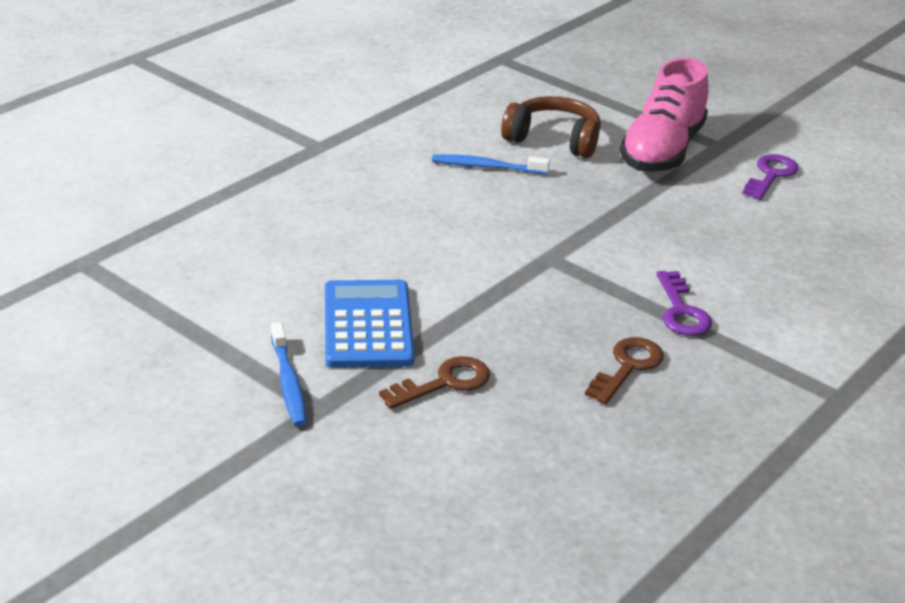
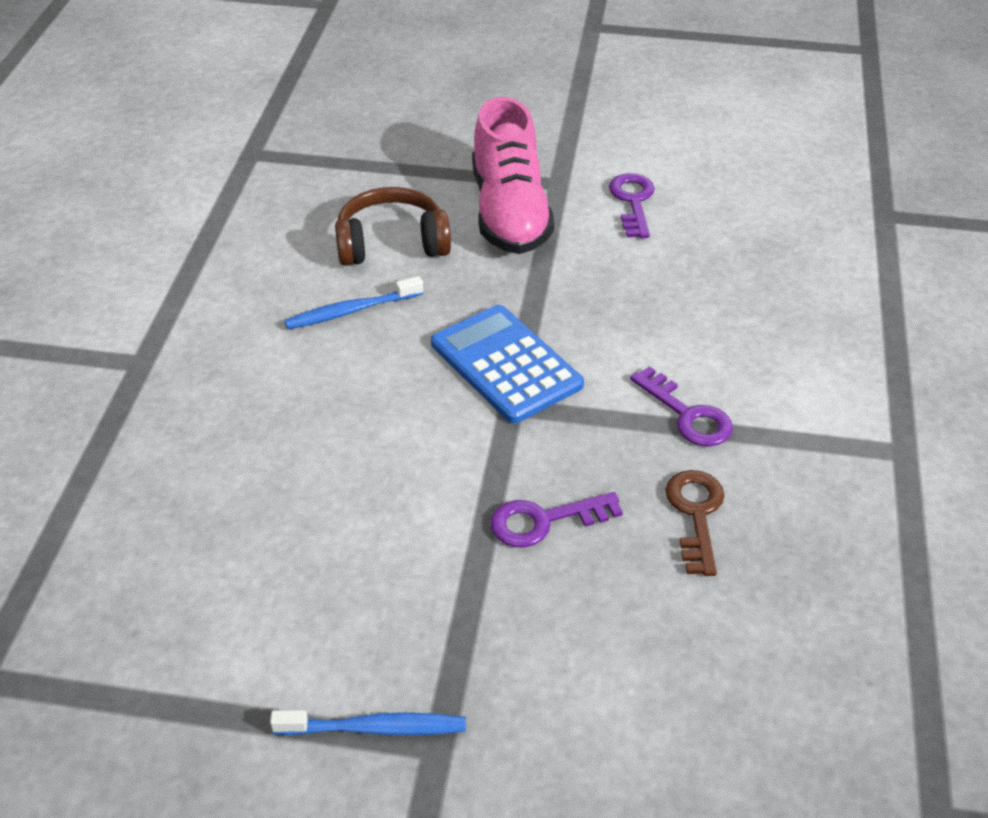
camera: 30 degrees left, 10 degrees up
(288, 383) = (375, 728): blue toothbrush -> blue toothbrush turned 45 degrees counterclockwise
(368, 325) = (397, 596): blue calculator -> blue calculator (506, 364)
(444, 383) = (539, 634): brown key -> none
(509, 327) = (544, 521): none -> purple key

